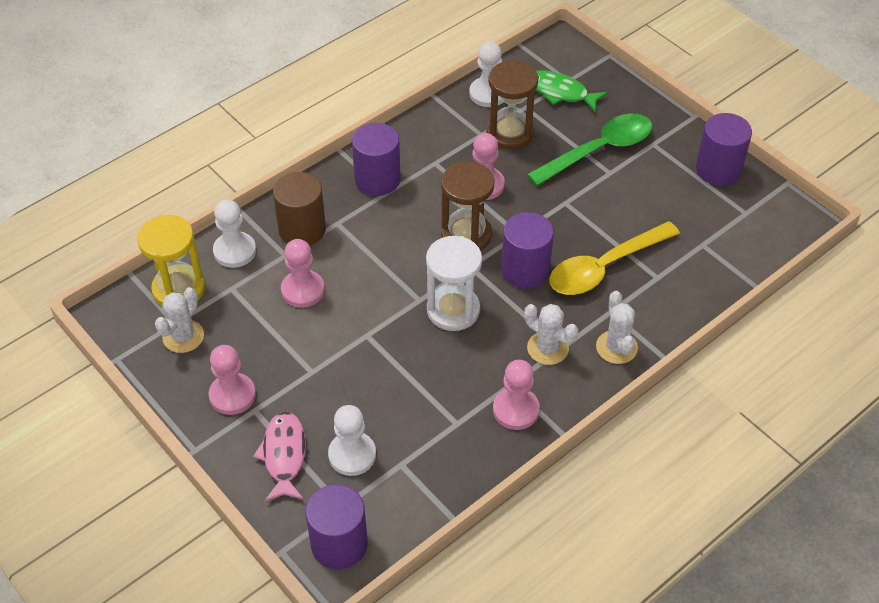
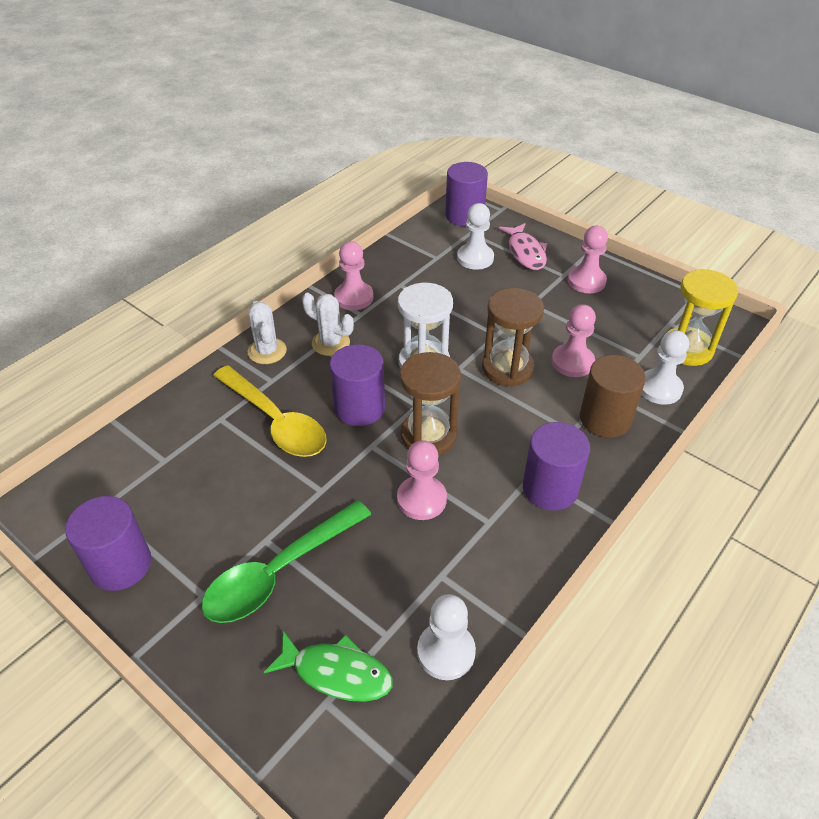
camera: 170 degrees right, 5 degrees down
(183, 336) = (654, 314): white cactus -> none
(510, 133) = (402, 583): brown hourglass -> brown hourglass (507, 368)
(605, 267) = (275, 421): yellow spoon -> yellow spoon turned 90 degrees clockwise

